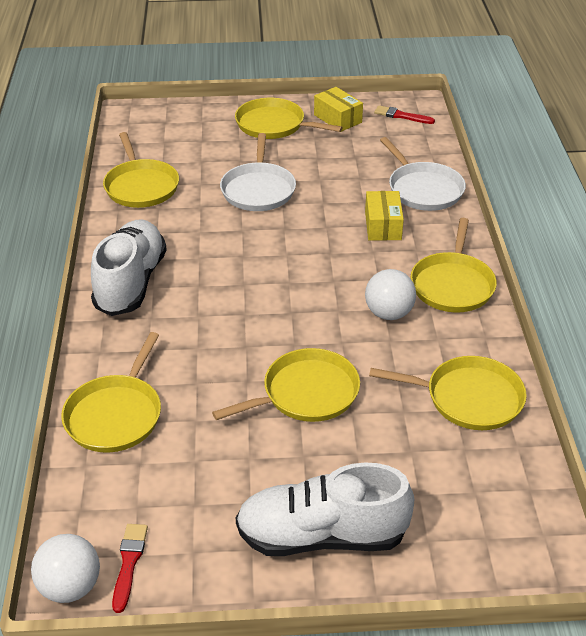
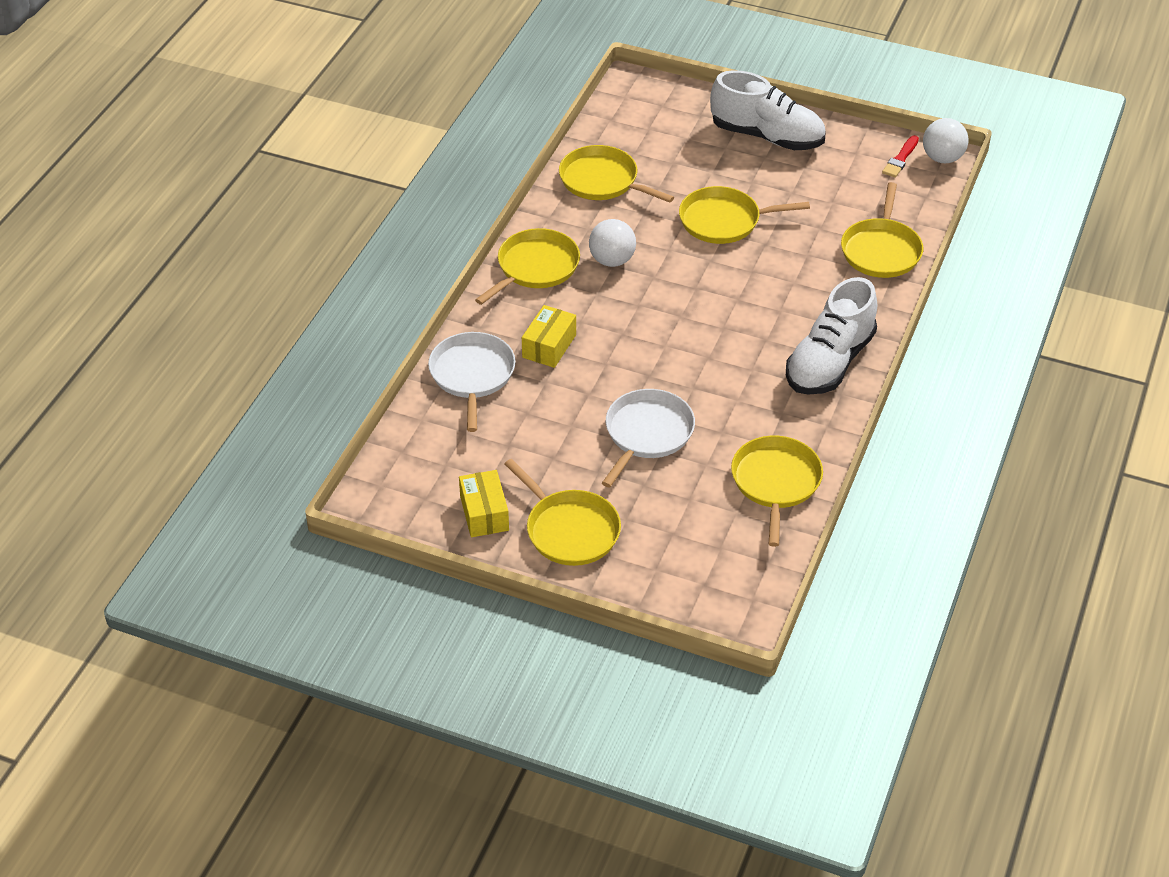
camera: 155 degrees left, 5 degrees up
(116, 415) = (881, 250): yellow pan -> yellow pan turned 150 degrees clockwise
(401, 116) = (404, 490): red brush -> none

